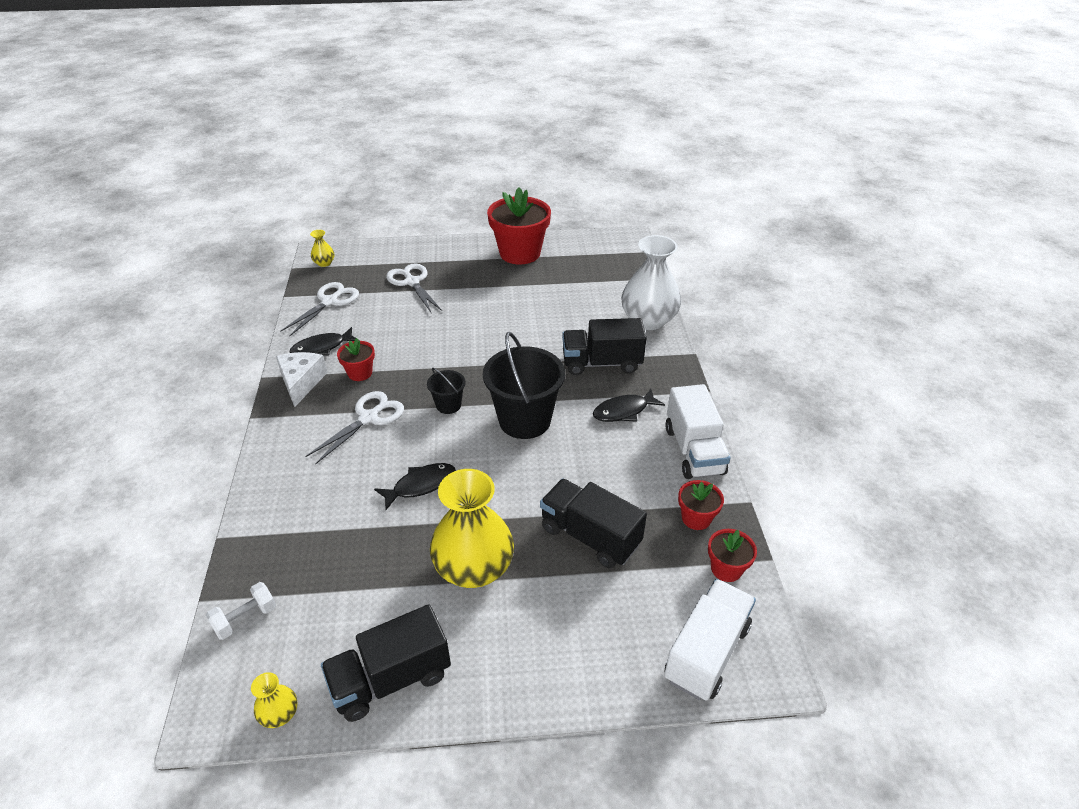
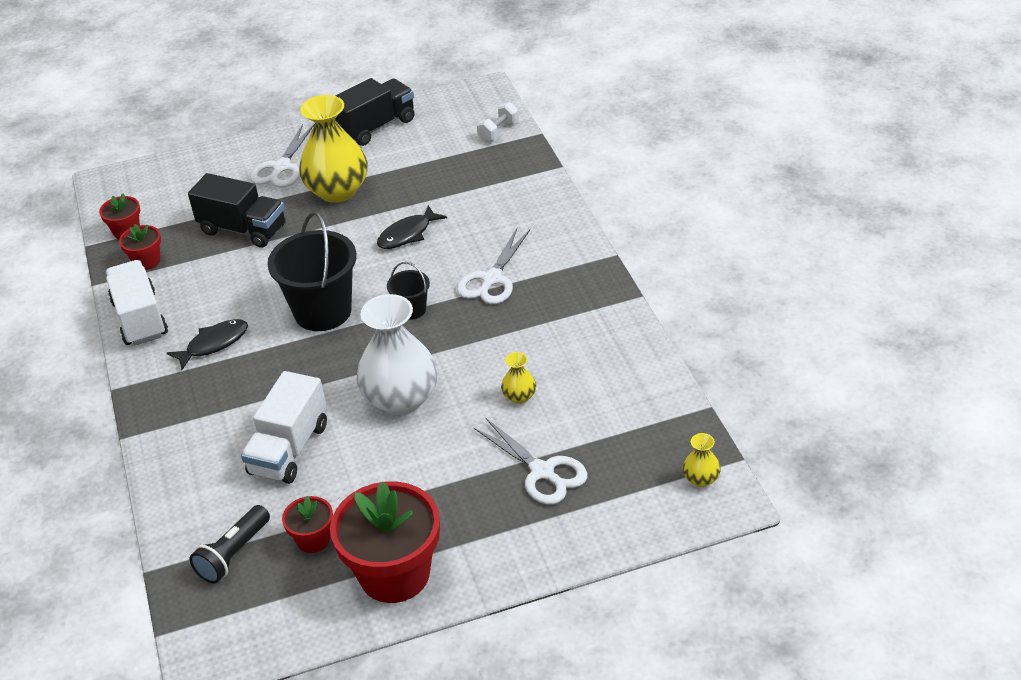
camera: 170 degrees right, 0 degrees up
(279, 714) = (441, 100): yellow vase -> yellow vase (519, 396)
(301, 382) = (591, 299): white cheese -> none
(322, 348) = (599, 344): black fish -> none
(329, 302) = (639, 411): white scissors -> white scissors (281, 167)
(360, 373) = (532, 323): red flower pot -> red flower pot (313, 539)
(601, 363) = (242, 398): black truck -> none
(612, 276) = (233, 554): none -> black flashlight
(648, 320) = (179, 479): white vase -> white vase (401, 399)
(706, 652) = (151, 182): white truck -> white truck (289, 449)

